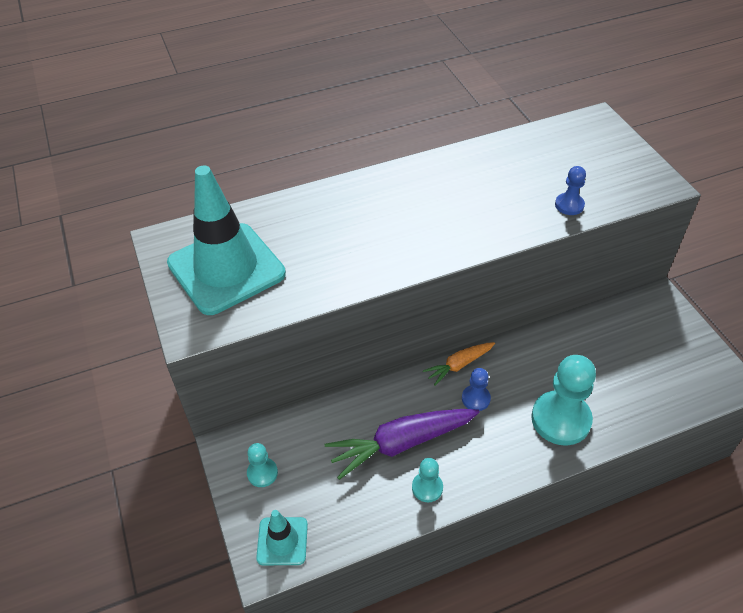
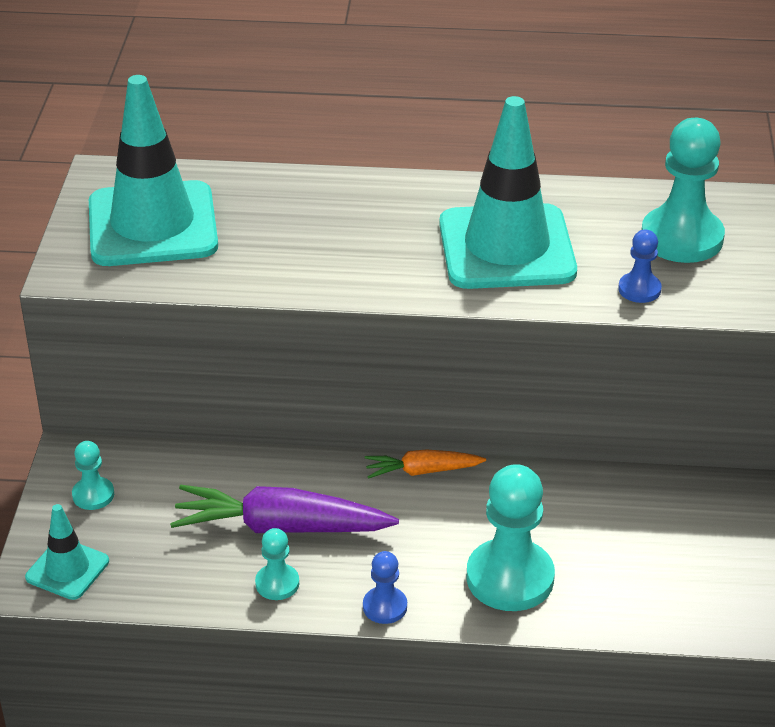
camera: 25 degrees right, 10 degrees down
(470, 203) = (506, 248): none -> turquoise traffic cone
(475, 399) = (414, 515): blue pawn -> blue pawn (385, 607)
(564, 161) = (681, 238): none -> turquoise pawn

